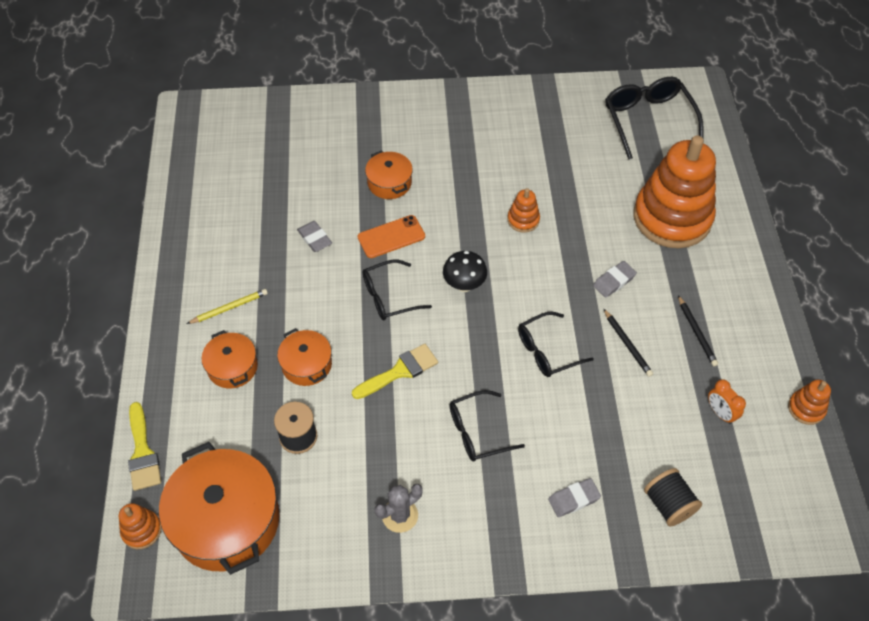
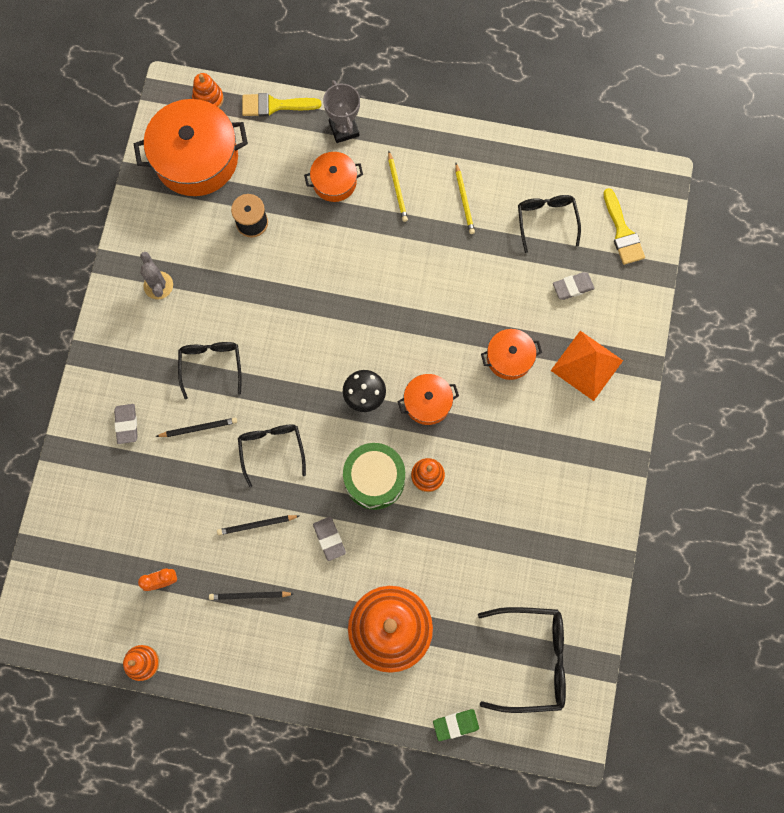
camera: 105 degrees right, 20 degrees up
(165, 373) = (344, 129): none -> grey trophy
(233, 248) = (464, 200): none -> yellow pencil
(307, 364) = (319, 241): orange pot -> orange pot (427, 402)
(314, 238) = (456, 274): grey eraser -> grey eraser (572, 287)
(379, 129) = (587, 365): none -> orange pyramid
(389, 297) = (370, 325): black glasses -> black glasses (546, 220)
(391, 237) = (440, 344): orange phone -> none
(400, 371) = (289, 316): yellow brush -> yellow brush (622, 232)
(543, 259) = (374, 479): none -> green drum
(551, 425) = (198, 428): none -> black pencil
(668, 504) = (96, 500): black spool -> none
(725, 158) = (455, 724): none -> green eraser

